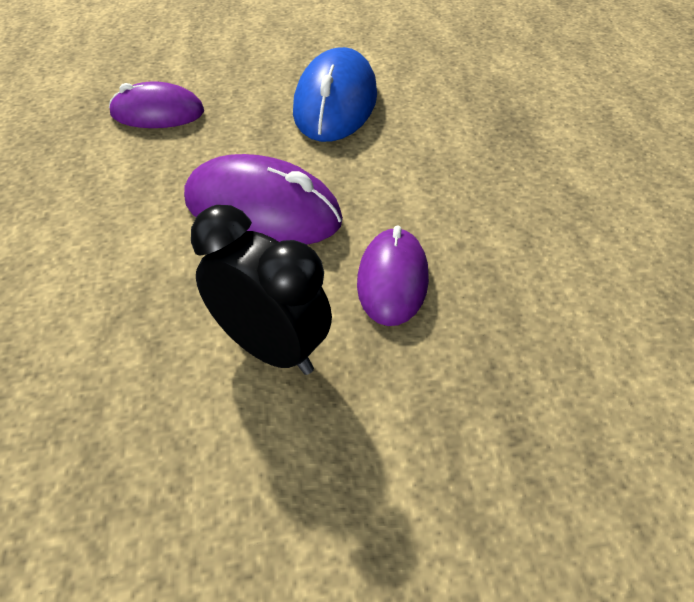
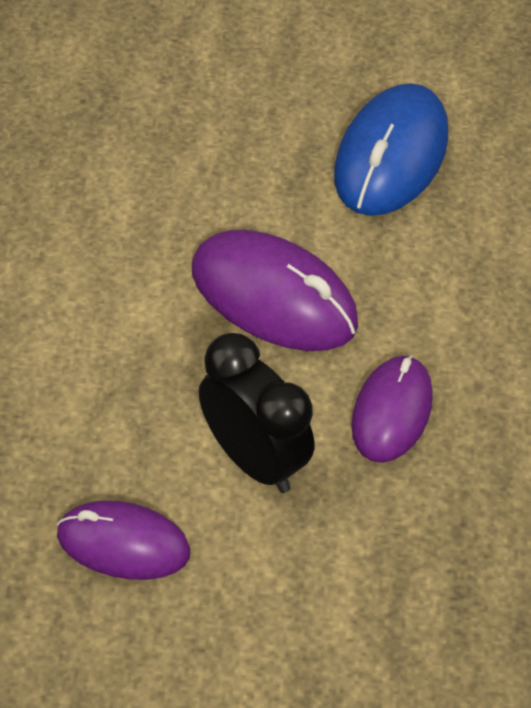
camera: 10 degrees right, 5 degrees up
(157, 113) = (173, 130): purple mouse -> purple mouse (123, 544)

